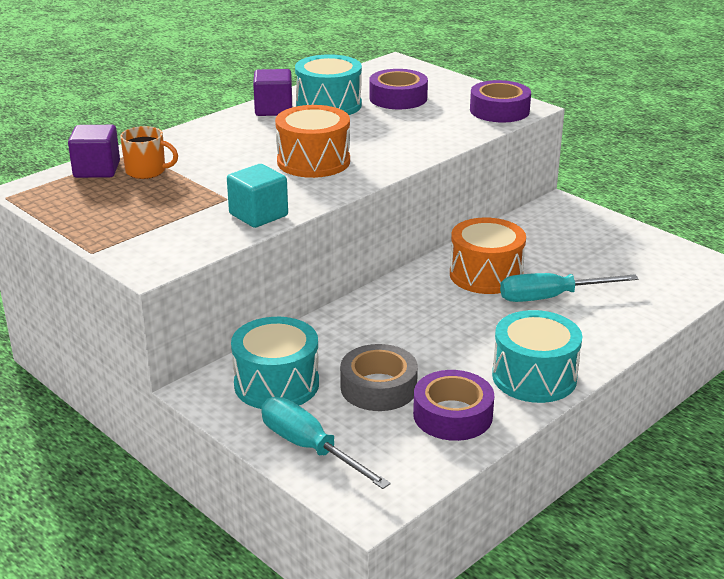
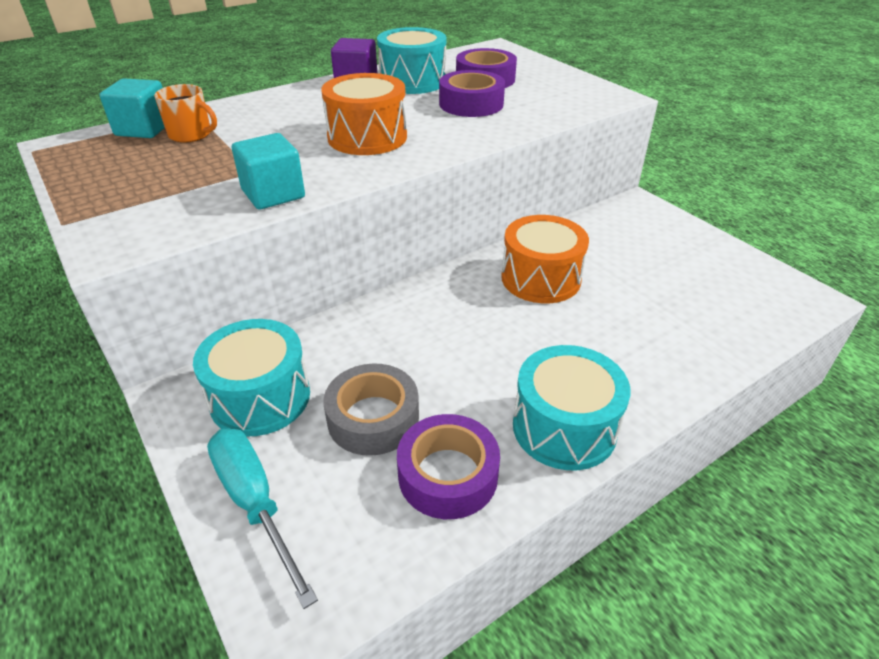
camera: 10 degrees right, 10 degrees up
(97, 169) = (144, 129): purple cube -> turquoise cube
(499, 110) = (586, 98): purple tape -> purple tape (471, 104)
(551, 297) = (607, 315): turquoise screwdriver -> none

